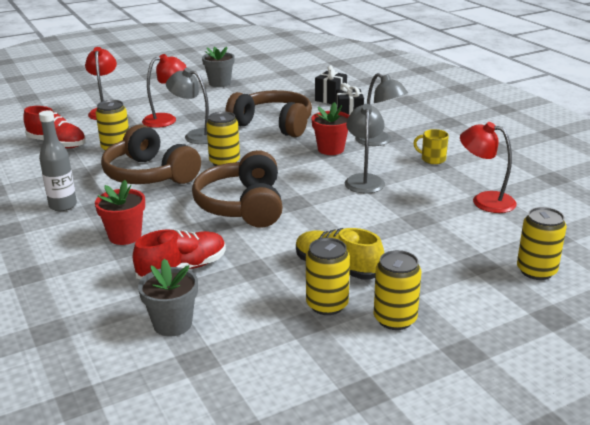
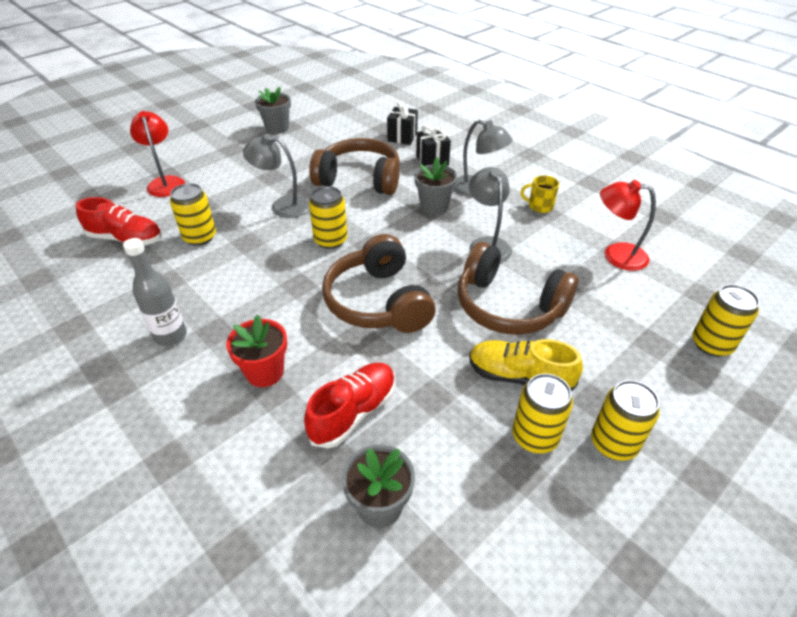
camera: 15 degrees left, 15 degrees up
(149, 175) = (254, 271): brown headphones -> brown headphones (508, 306)
(166, 119) = (239, 186): red lamp -> none
(331, 149) = (434, 206): red flower pot -> grey flower pot

